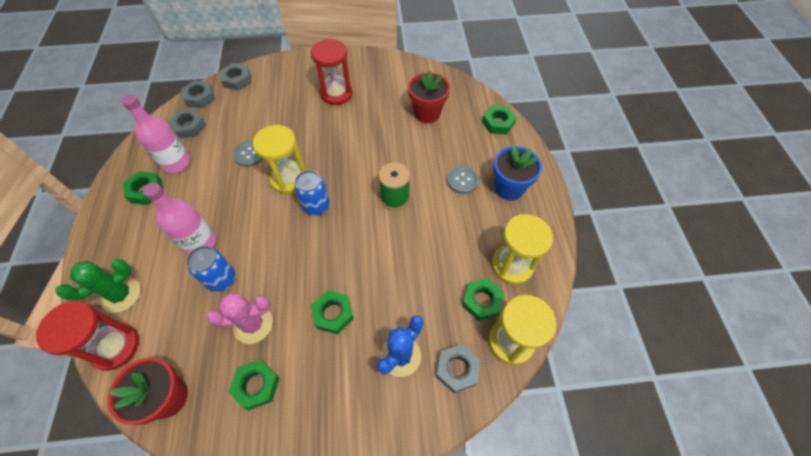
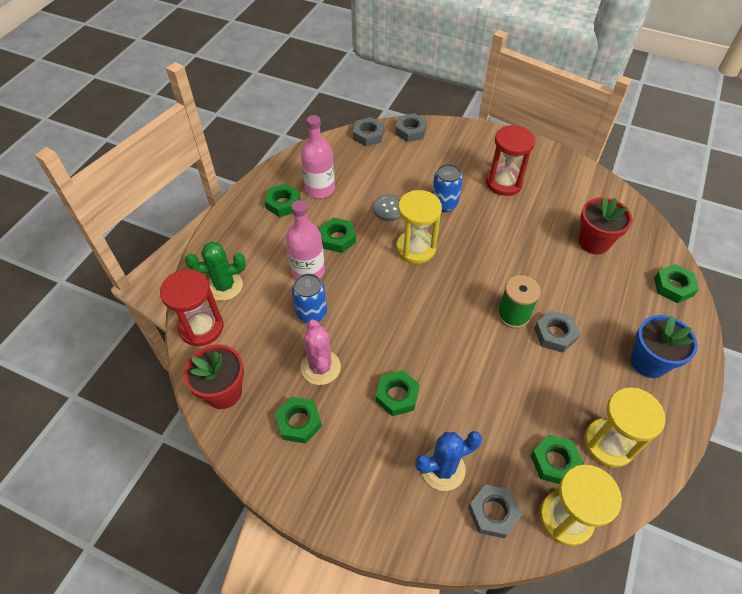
camera: 30 degrees right, 5 degrees down
(189, 126) = (346, 159): grey nut -> grey nut (555, 334)
(214, 200) = (337, 238): none -> green nut
(253, 324) = (320, 367): pink cactus -> pink cactus turned 60 degrees clockwise
(316, 206) = (429, 286): blue can -> blue can (444, 204)
(462, 180) = (598, 330): grey button -> none

